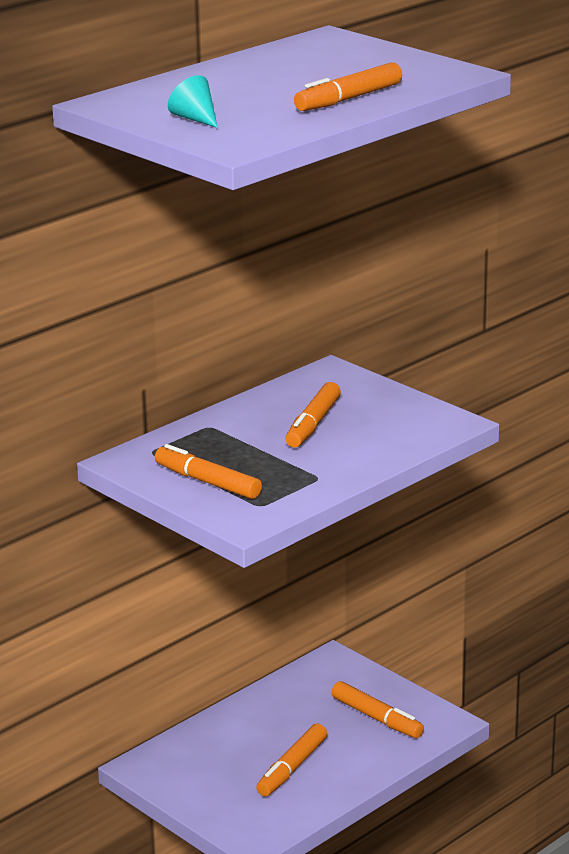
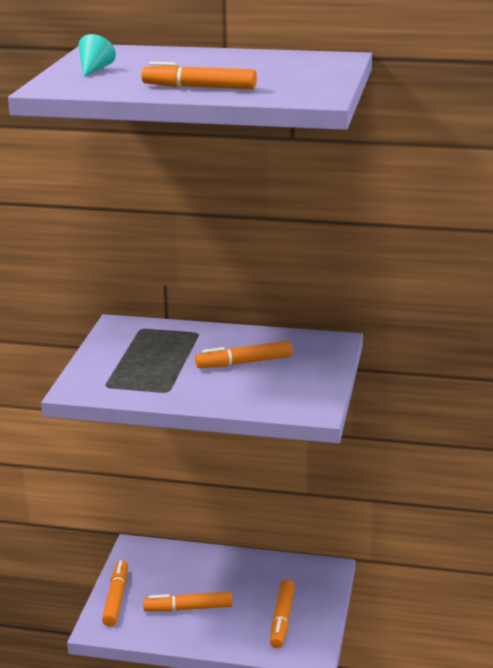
camera: 55 degrees right, 0 degrees up
(207, 482) = (118, 358): orange marker -> orange marker (116, 598)

